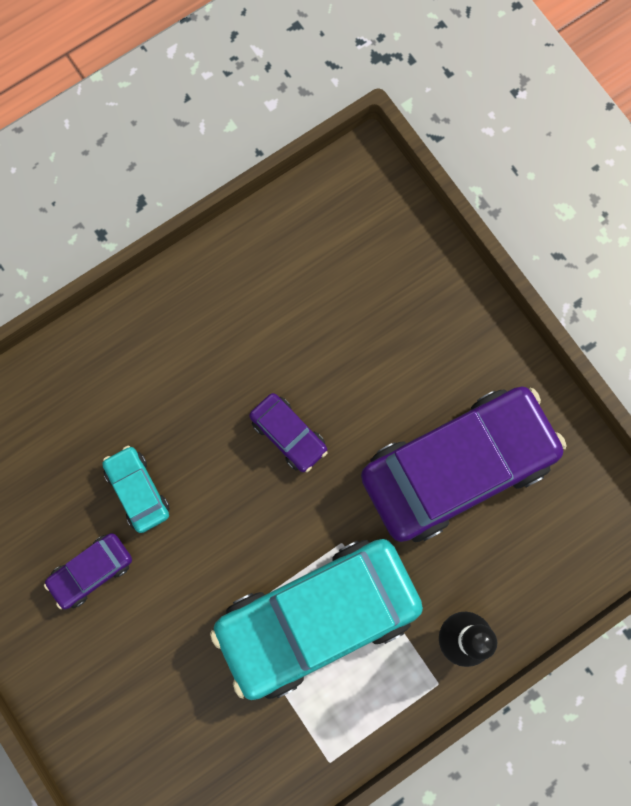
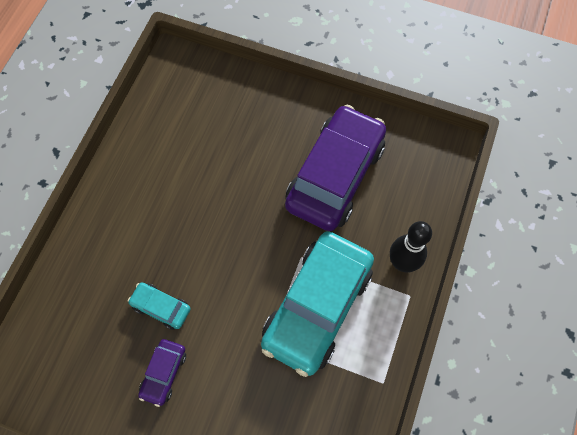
camera: 35 degrees left, 10 degrees down
(288, 435) = (229, 219): purple car -> none

